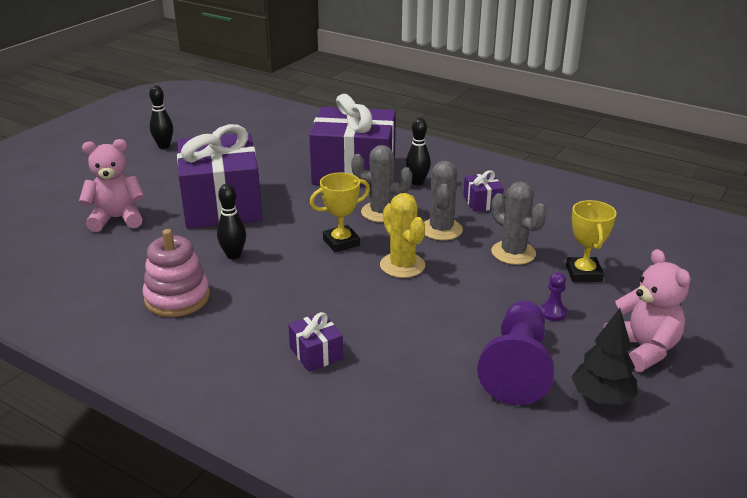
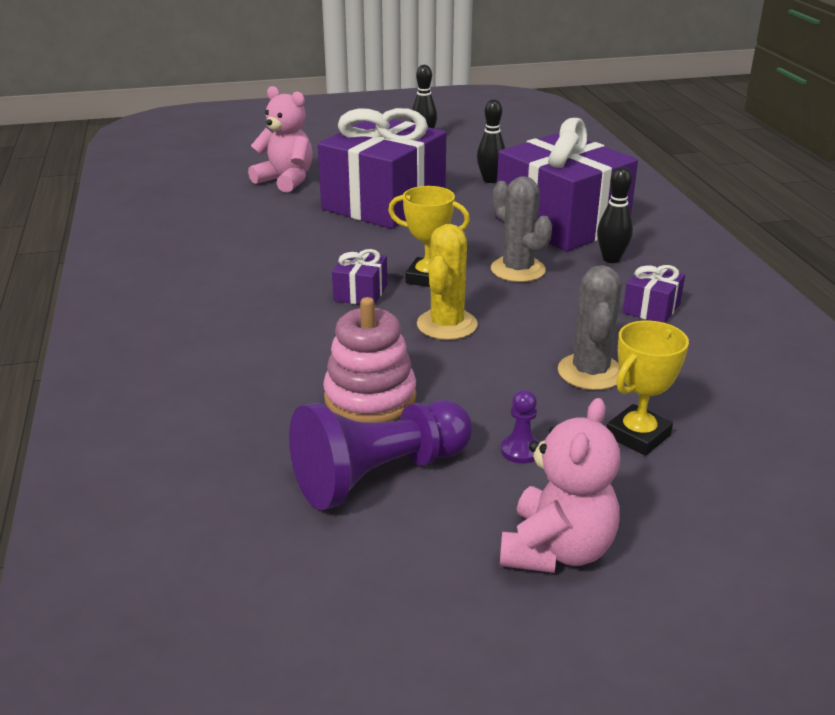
camera: 45 degrees right, 0 degrees up
(177, 298) = (219, 257): pink stacking toy -> pink stacking toy (370, 398)
(233, 255) = (318, 246): black bowling pin -> black bowling pin (490, 180)
(316, 353) = (235, 354): purple gift -> purple gift (360, 293)
(441, 229) = (551, 313): grey cactus -> none
(601, 397) = (410, 560): black tree -> none

